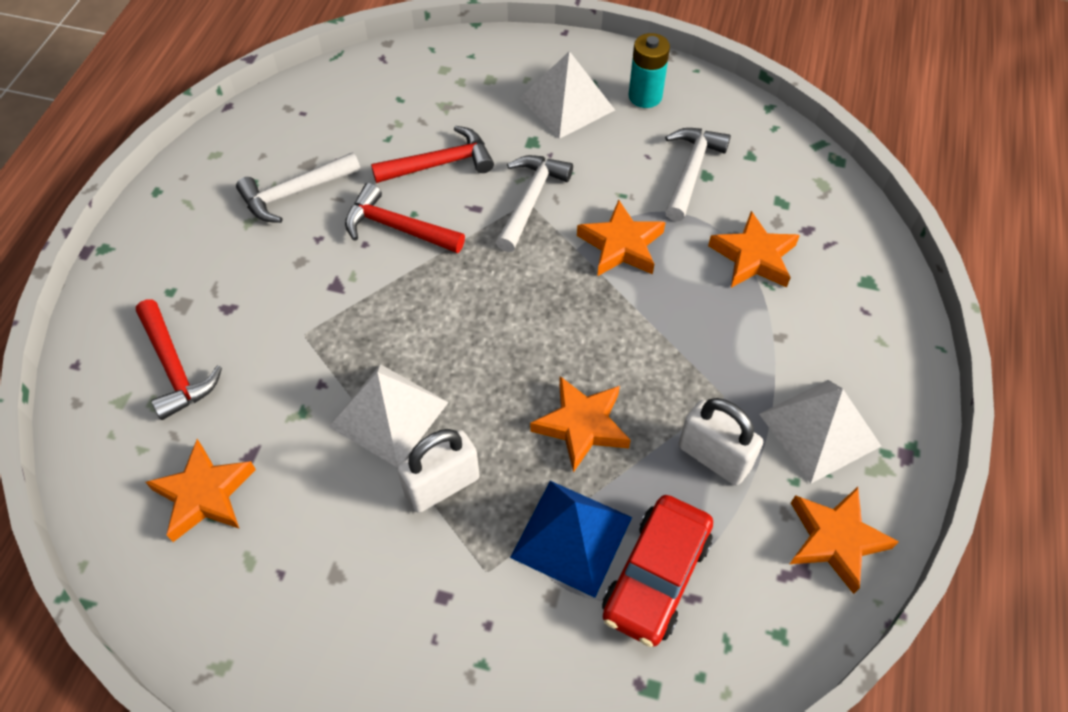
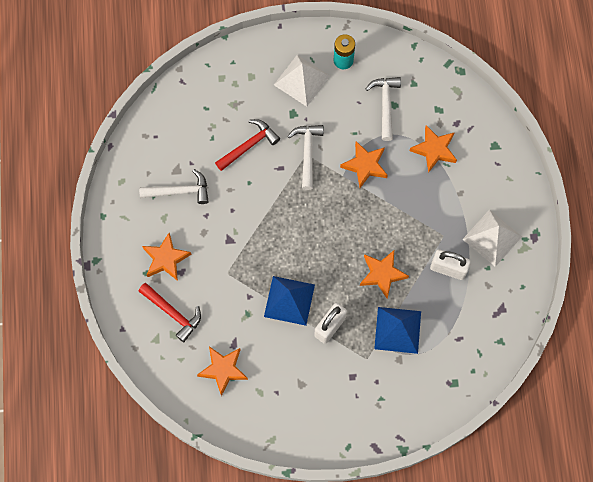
camera: 20 degrees left, 15 degrees up
(295, 193) = (179, 191): white hammer -> white hammer turned 135 degrees counterclockwise
(388, 414) = (289, 300): white pyramid -> blue pyramid
(398, 228) = (245, 194): red hammer -> none
(656, 577) = (440, 335): red car -> none
(835, 540) = (512, 290): orange star -> orange star (166, 259)

